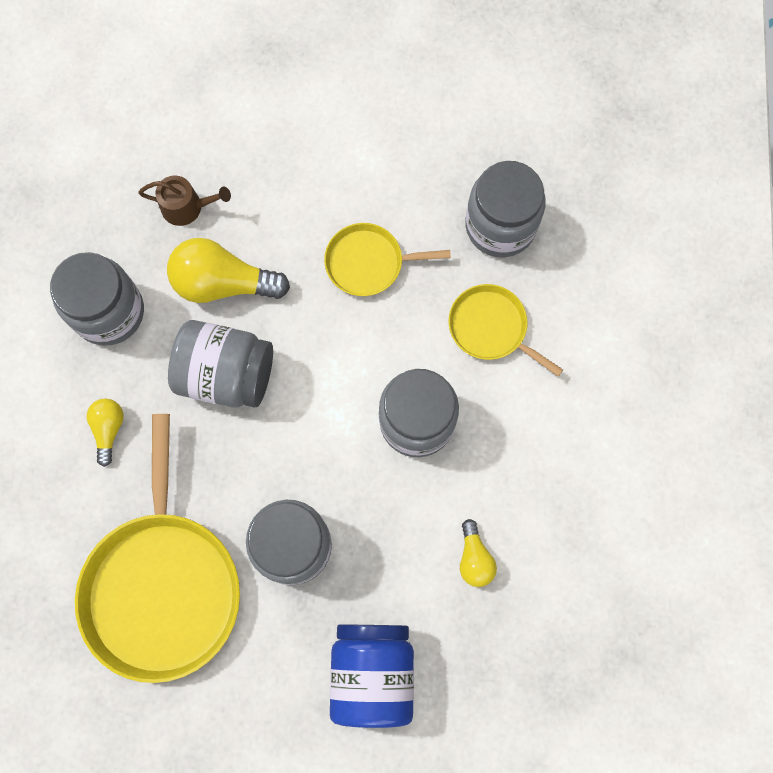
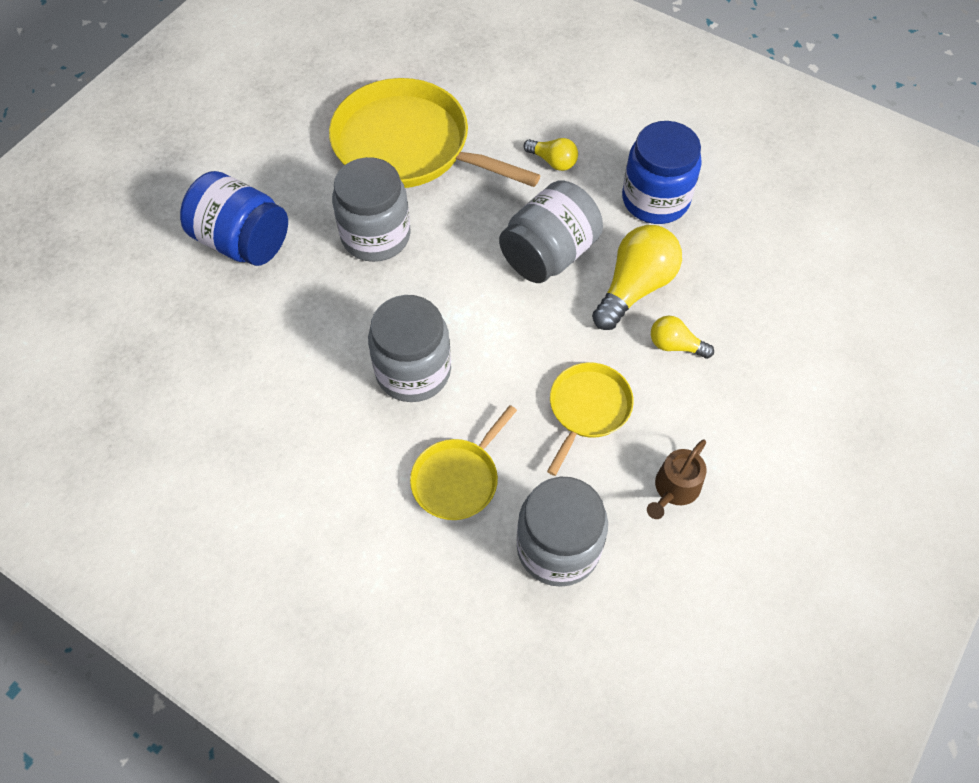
camera: 120 degrees right, 15 degrees down
(109, 312) = (655, 199): grey jar -> blue jar
(187, 207) = (726, 292): brown watering can -> brown watering can (674, 489)
(474, 558) = (268, 353): yellow light bulb -> yellow light bulb (675, 345)
(491, 328) = (458, 479): yellow pan -> yellow pan turned 150 degrees clockwise

